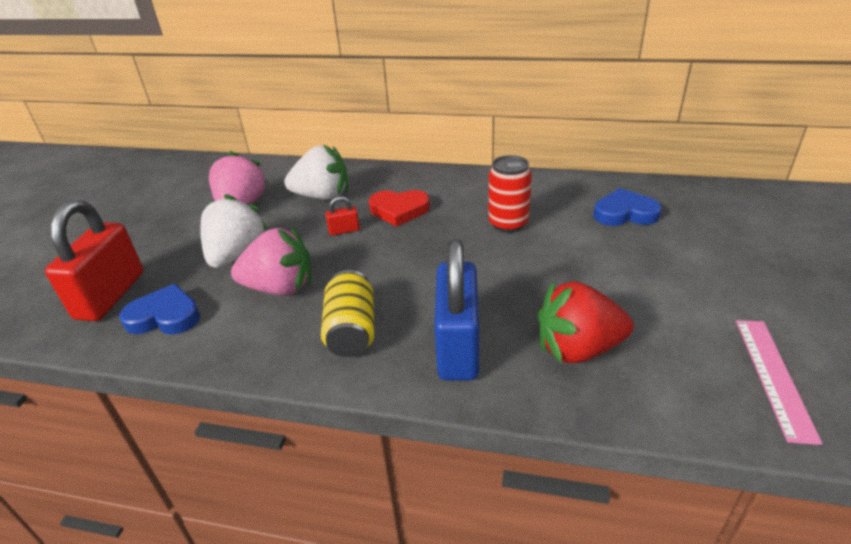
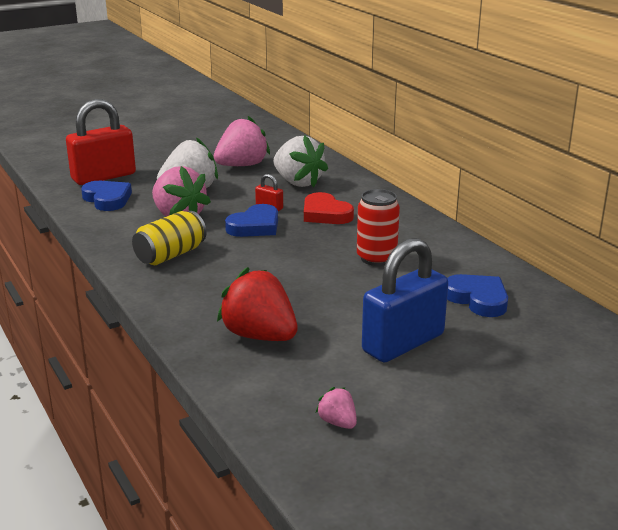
camera: 45 degrees right, 10 degrees down
(367, 254) = (255, 226): none -> blue heart
(458, 347) = (203, 294): blue padlock -> blue padlock (403, 343)
(774, 376) = (338, 422): pink ruler -> pink strawberry

